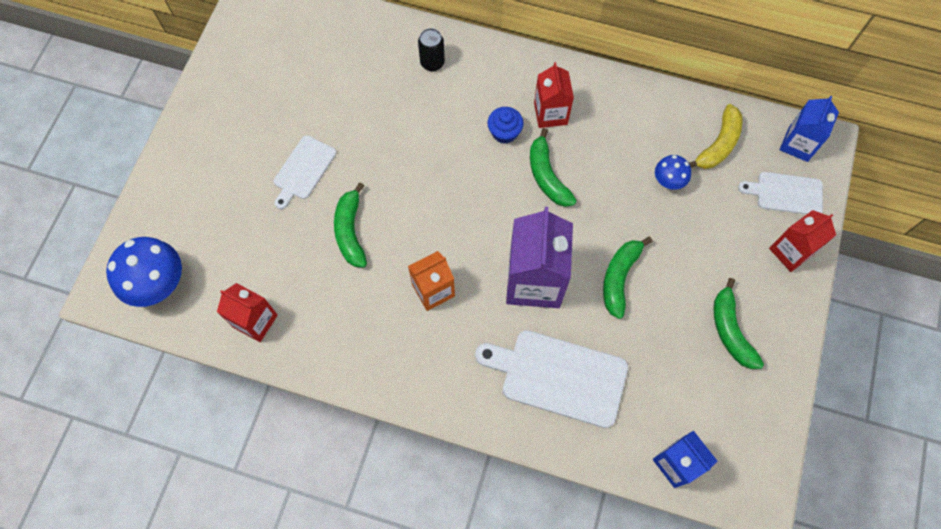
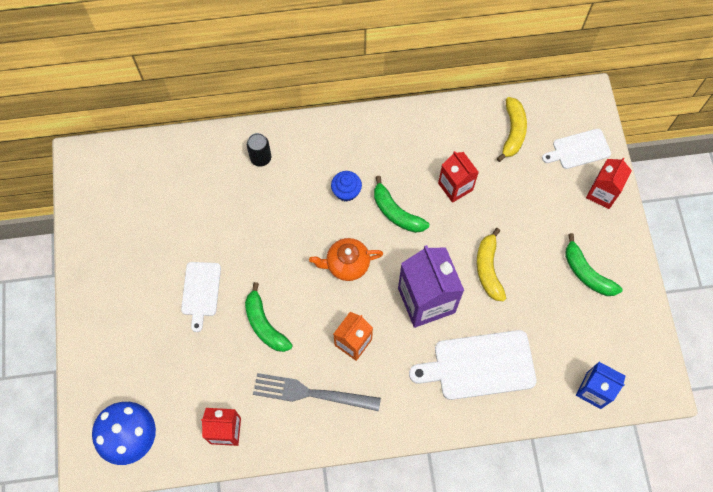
camera: 25 degrees left, 0 degrees up
(361, 323) = (310, 393): none -> grey fork
(467, 207) = (347, 264): none -> orange teapot
(550, 113) = (374, 161): red carton -> red carton (455, 186)
(619, 278) = (488, 269): green banana -> yellow banana
(668, 182) = (489, 178): blue mushroom -> none
(798, 144) = (570, 107): blue carton -> none

